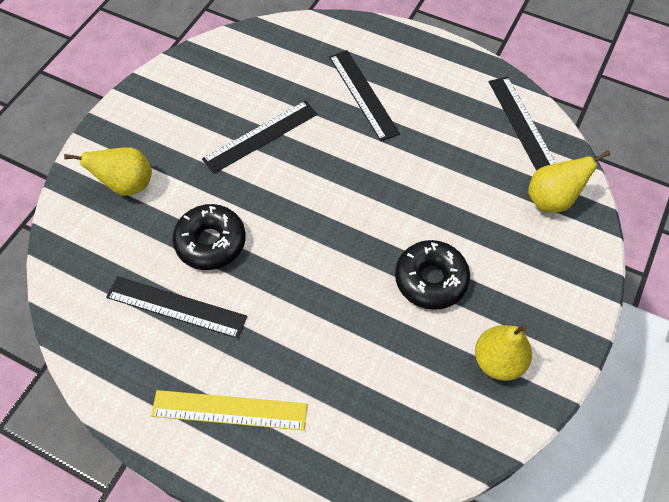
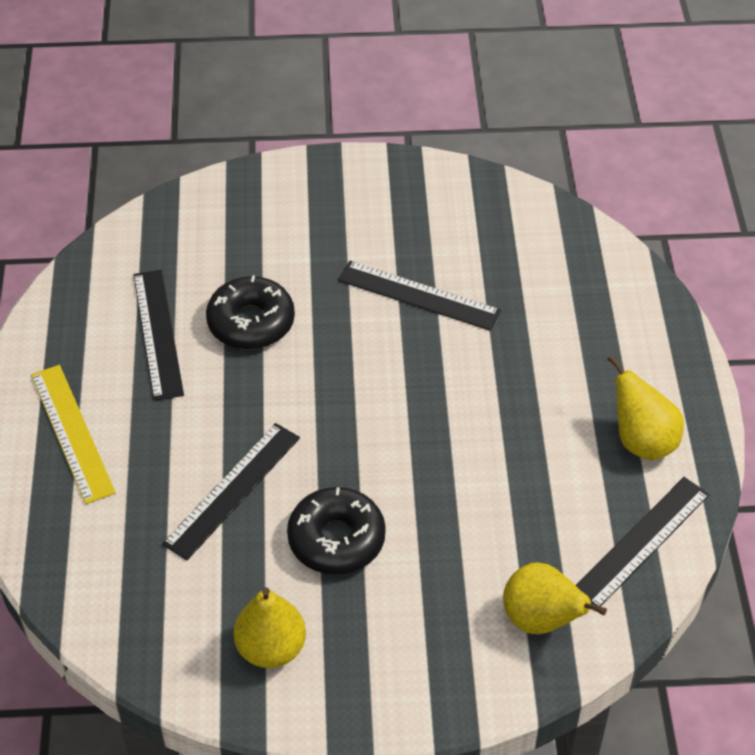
camera: 60 degrees right, 10 degrees down
(127, 185) = (273, 220): yellow pear -> yellow pear (642, 441)
(363, 94) = (555, 359): black ruler -> black ruler (232, 490)

